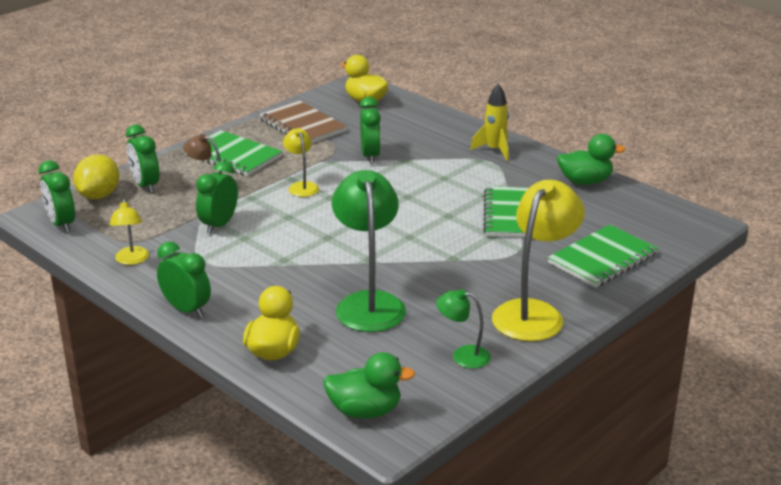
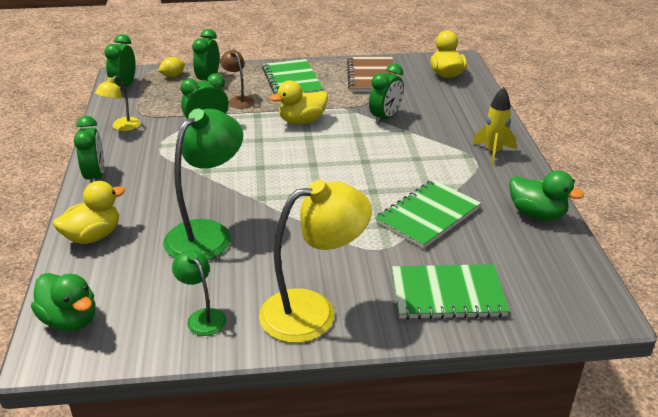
camera: 40 degrees right, 5 degrees up
(99, 196) = (173, 76): yellow lemon -> yellow lemon, size x0.58
(301, 186) = (302, 121): yellow lamp -> yellow duck

